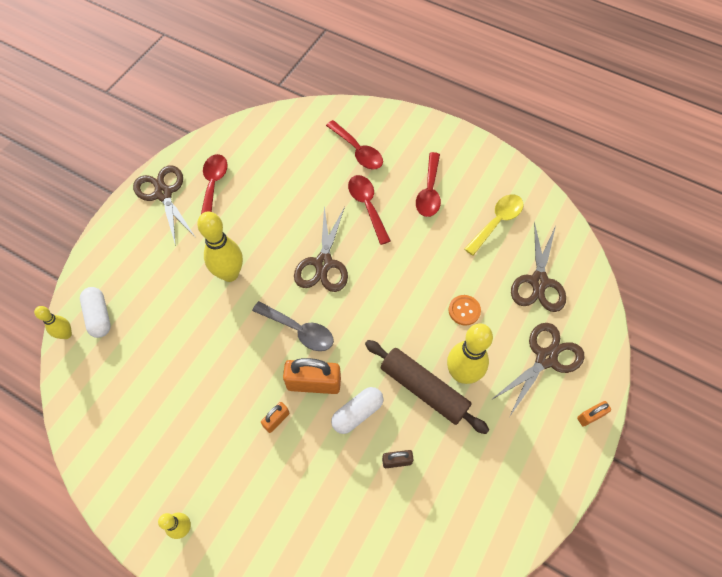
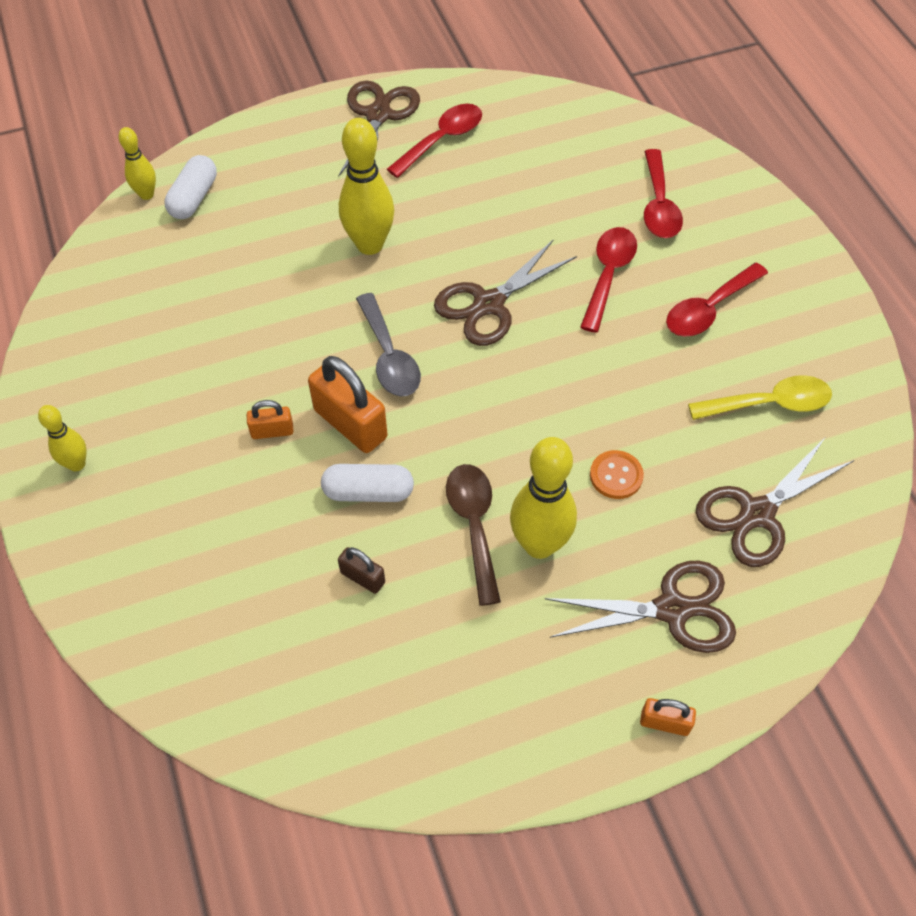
camera: 40 degrees right, 5 degrees down
(424, 389) = (474, 525): brown rolling pin -> brown spoon

